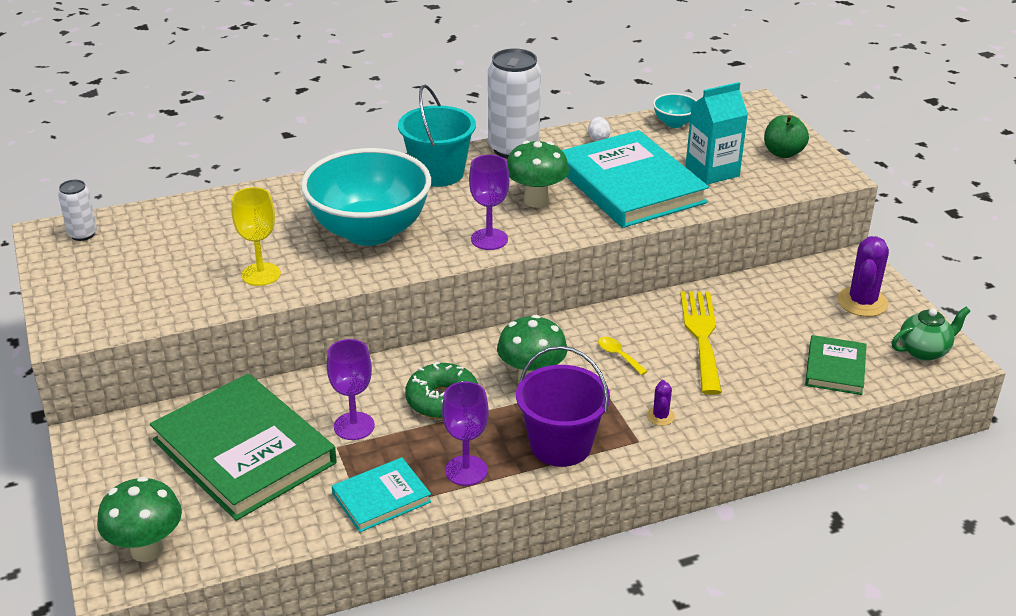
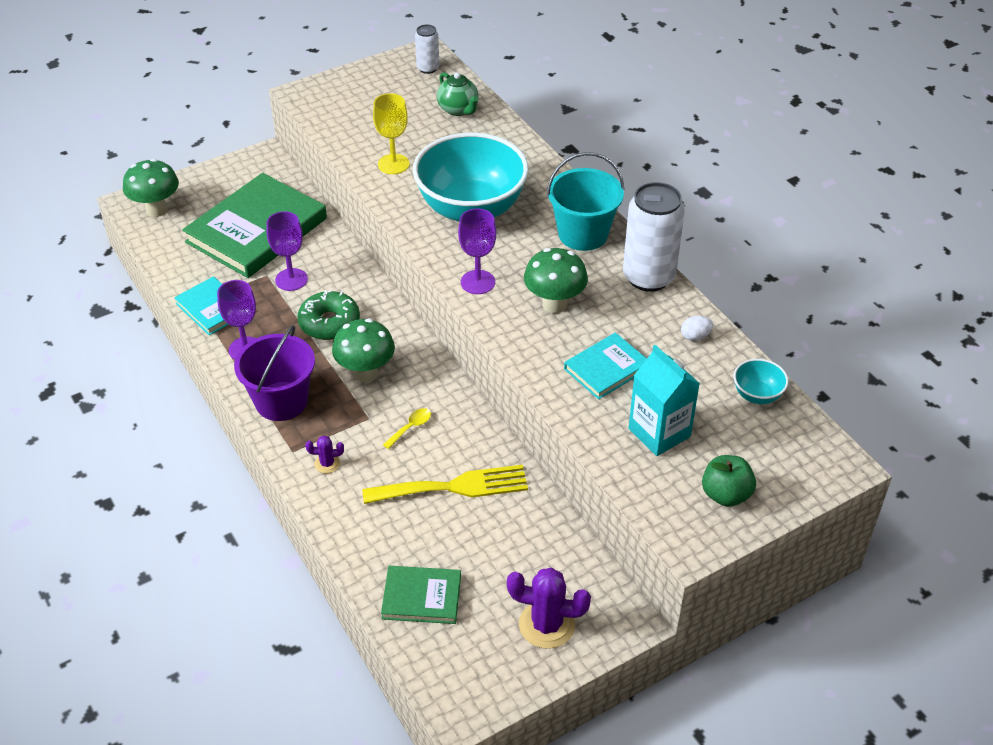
camera: 80 degrees right, 10 degrees up
(629, 185) = (606, 368): turquoise book -> turquoise book, size x0.50
(924, 351) = (467, 680): green teapot -> green teapot (458, 109)

